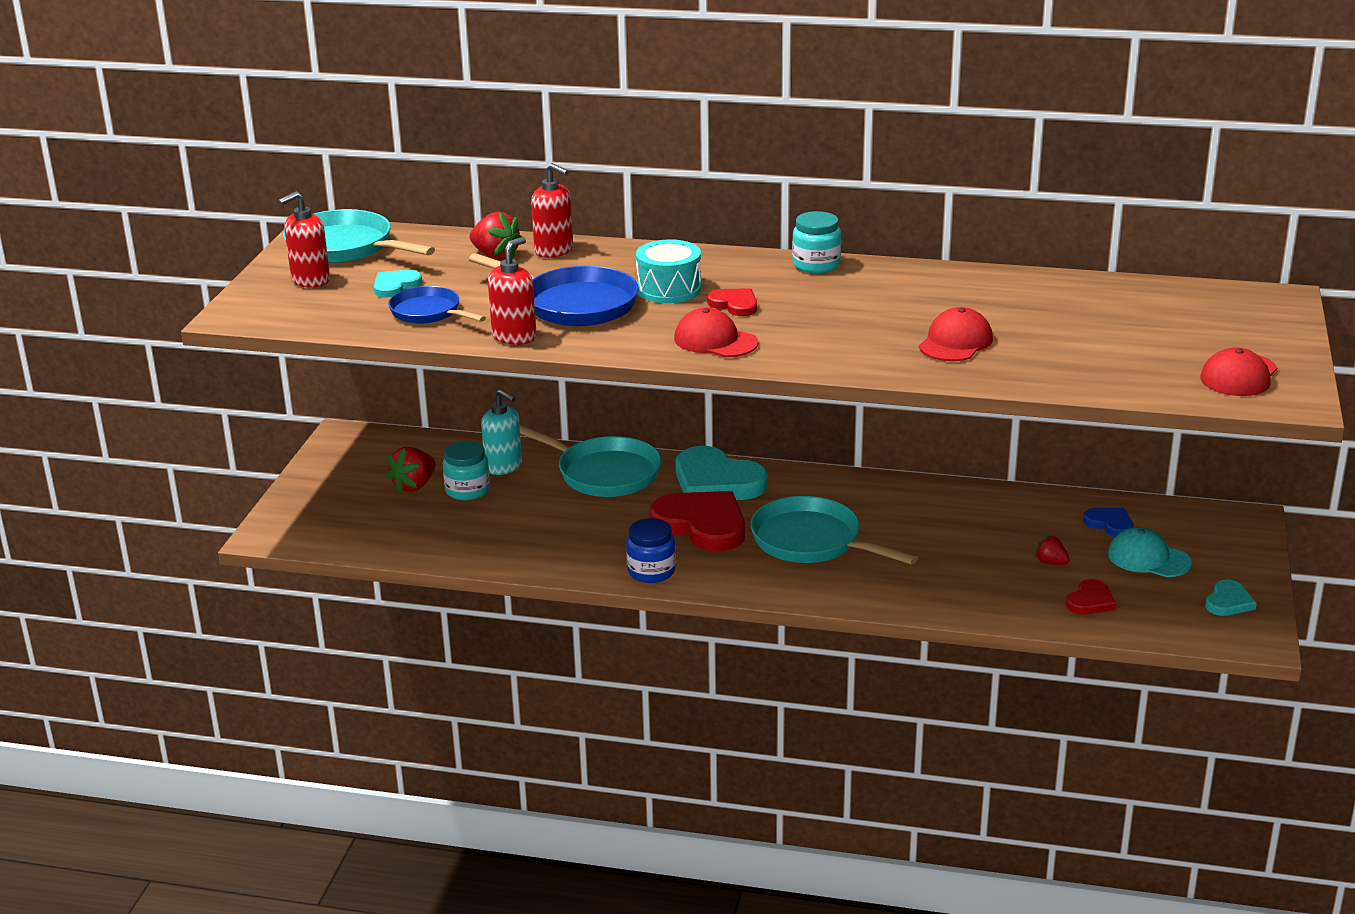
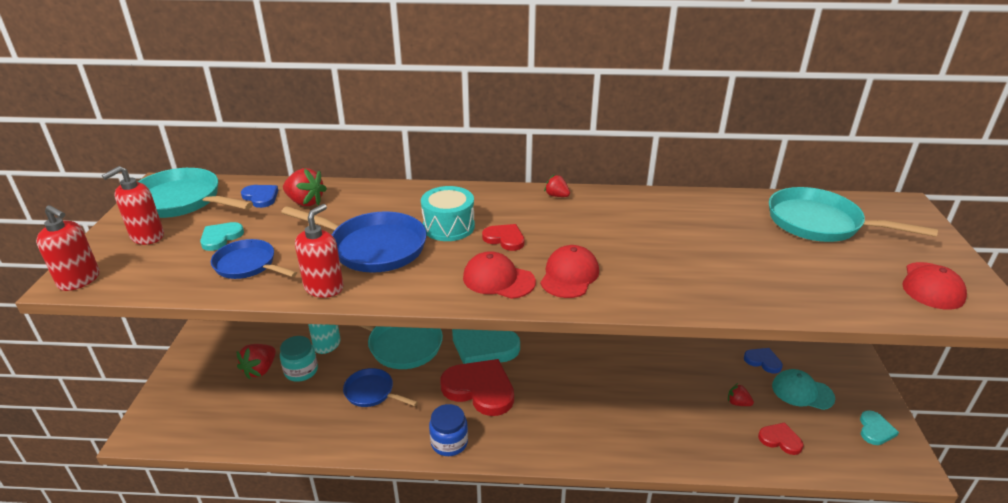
camera: 10 degrees left, 5 degrees up
(441, 248) = (261, 197): none -> blue heart
(554, 251) = (352, 194): red soap dispenser -> red soap dispenser (79, 280)
(558, 518) = (372, 392): none -> blue pan
(812, 541) = (563, 398): turquoise pan -> turquoise pan (820, 223)
(816, 265) = (556, 196): turquoise jar -> red strawberry
(955, 342) = (694, 267): red cap -> red cap (569, 275)
(1090, 601) = (780, 440): red heart -> red heart turned 90 degrees counterclockwise

